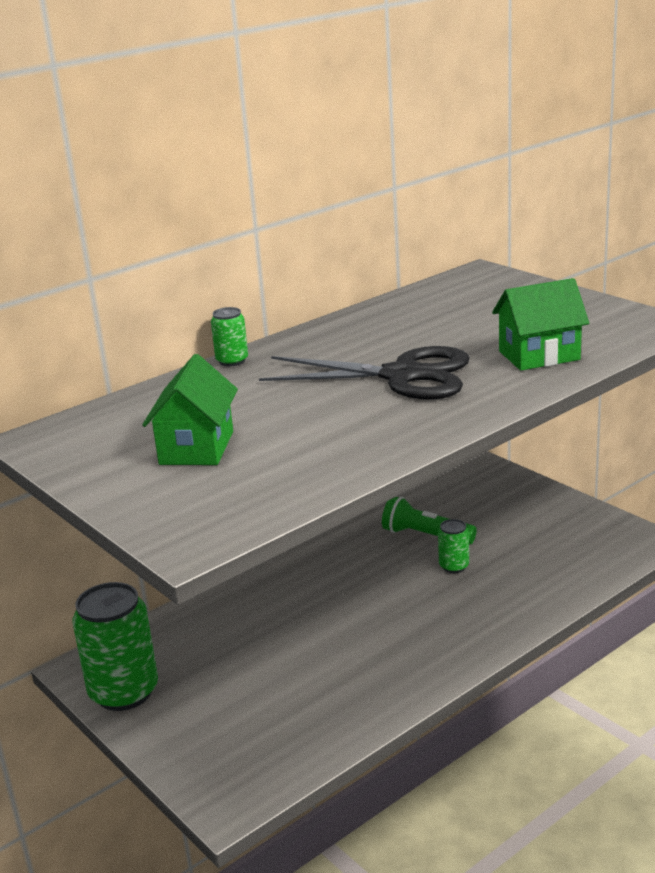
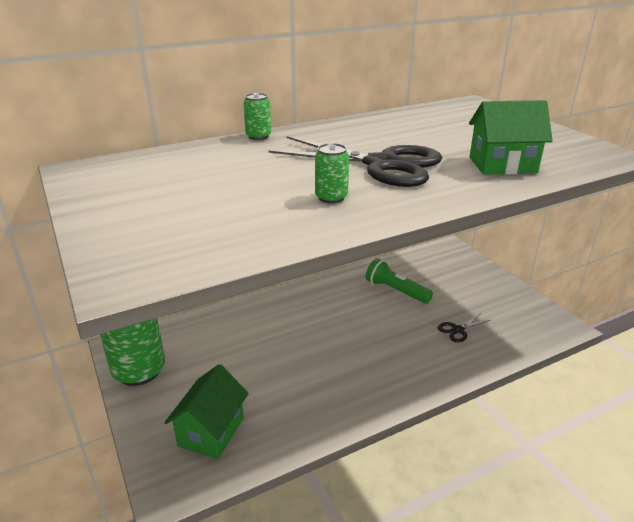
camera: 10 degrees right, 5 degrees up
(196, 448) = (188, 195): green house -> green house (211, 432)
(454, 566) = (409, 318): green can -> green can (331, 197)
(519, 569) = (458, 330): none -> black scissors

